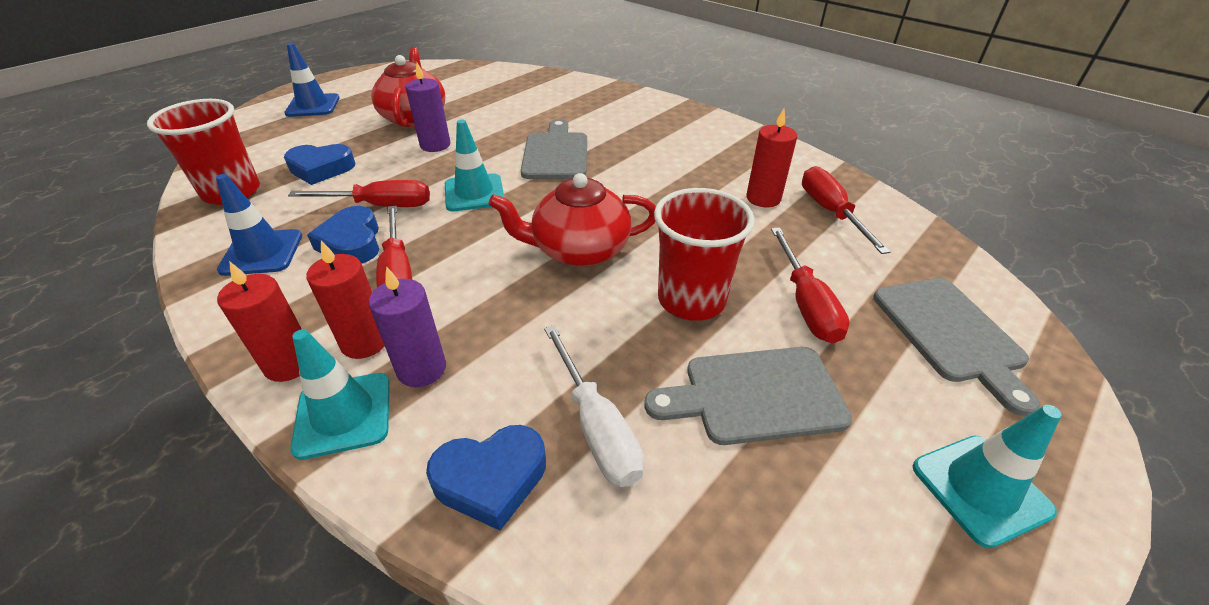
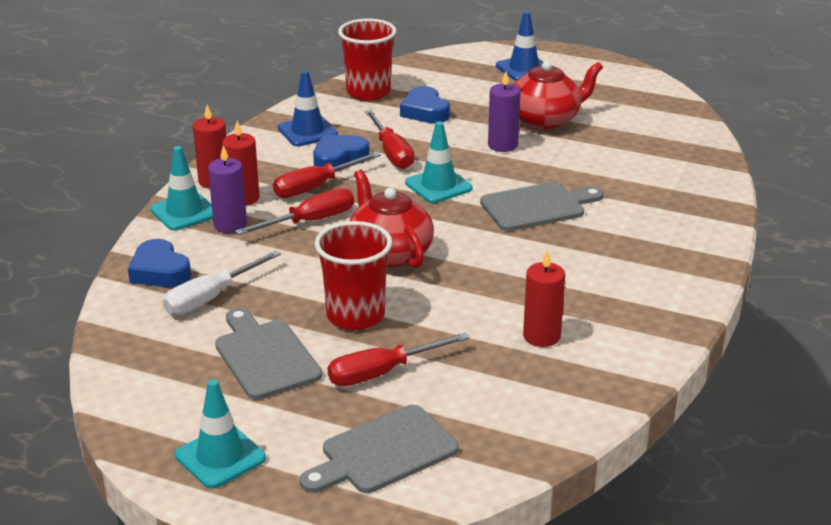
camera: 70 degrees right, 10 degrees down
(830, 212) = (544, 380): red screwdriver -> red screwdriver (310, 221)

